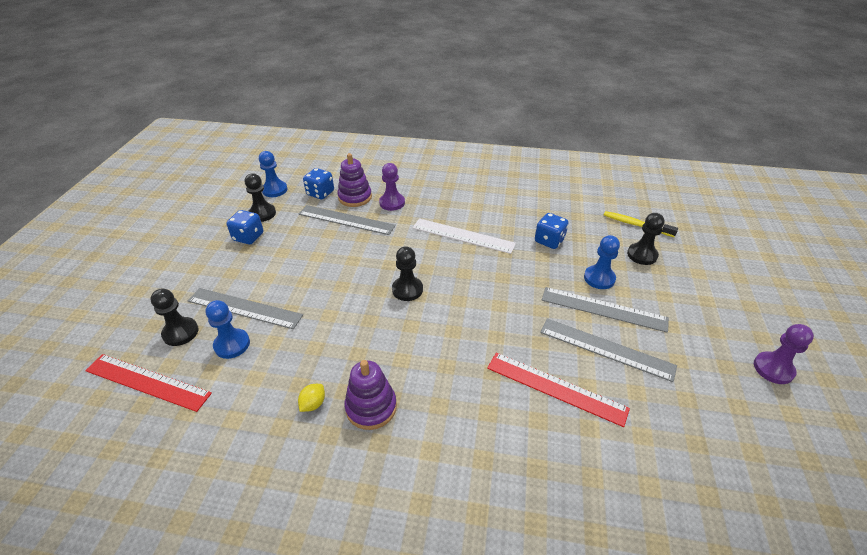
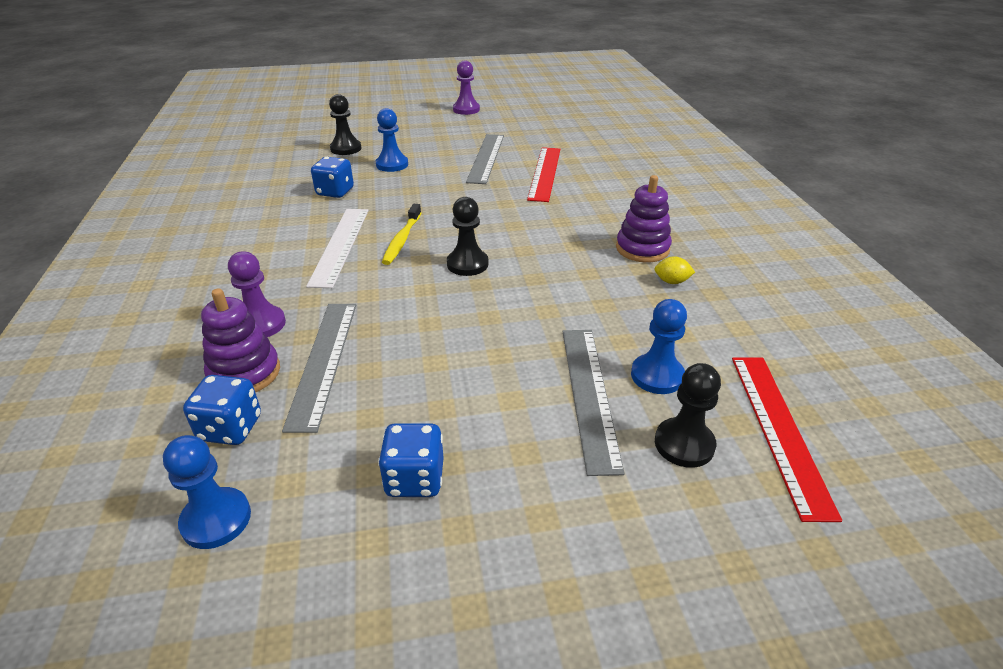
camera: 110 degrees left, 5 degrees down
(262, 214) = (324, 496): black pawn -> none
(603, 309) = (436, 161): grey ruler -> none
(636, 225) = (291, 152): yellow toothbrush -> yellow toothbrush (402, 240)

